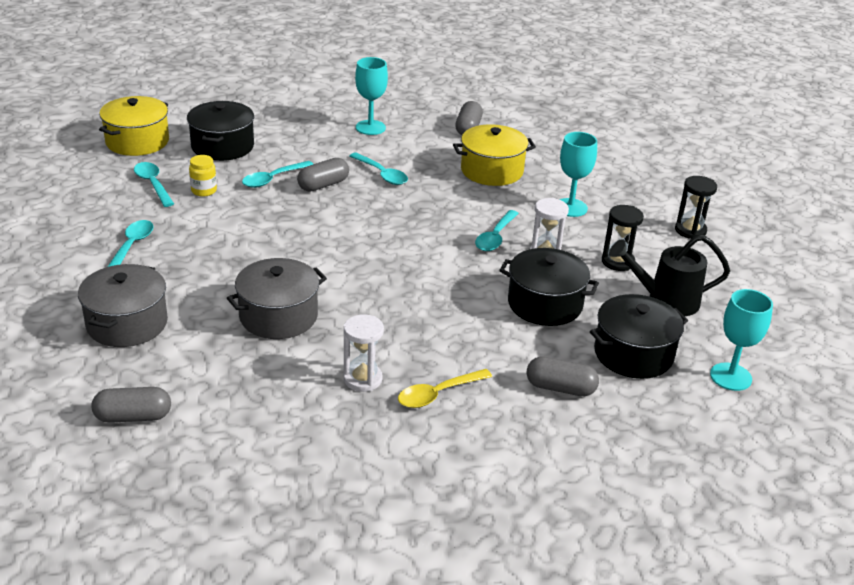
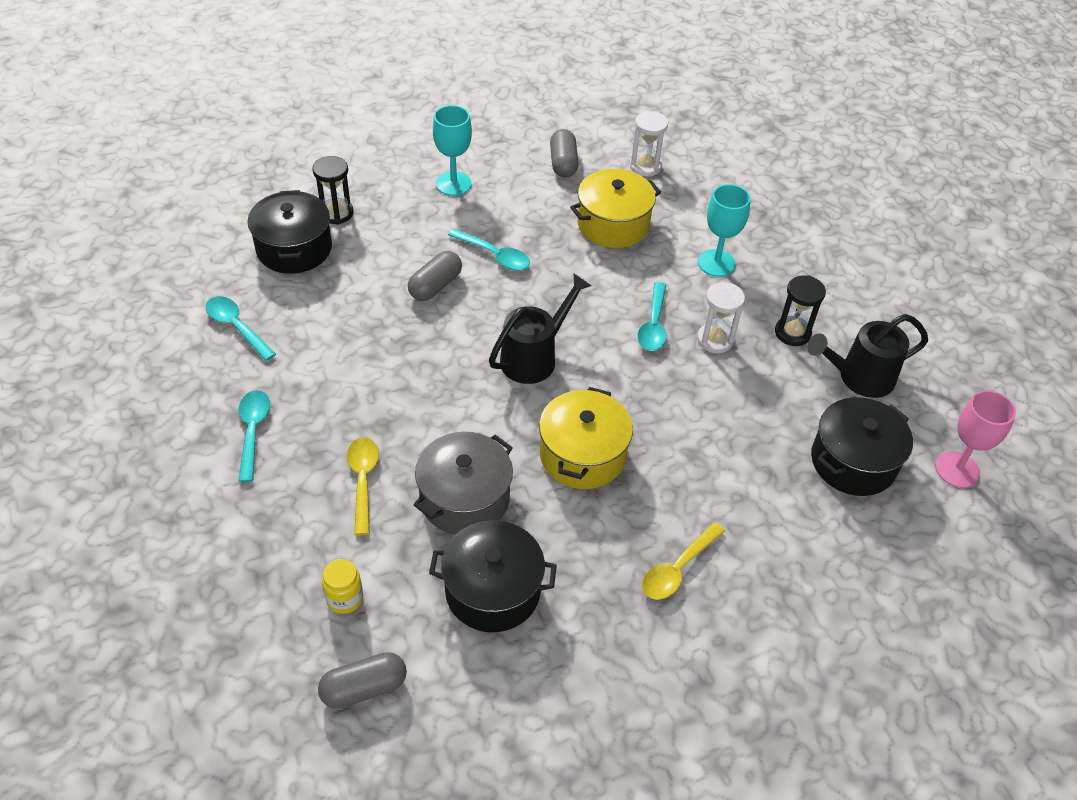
camera: 15 degrees left, 15 degrees up
(127, 323) = (298, 551): grey pot -> none
(137, 141) = (188, 261): yellow pot -> yellow pot (582, 455)
(202, 290) = (363, 480): none -> yellow spoon
(204, 191) = (301, 324): yellow jar -> yellow jar (345, 598)
(273, 179) = (374, 289): turquoise spoon -> none
(362, 379) = (591, 568): white hourglass -> white hourglass (645, 166)
(383, 240) = (534, 357): none -> black watering can
(545, 304) = (740, 412): black pot -> black pot (492, 591)
(560, 388) = (798, 528): grey capsule -> none
(690, 230) = (849, 270): black hourglass -> black hourglass (336, 213)
(730, 377) = (957, 469): turquoise goblet -> pink goblet

